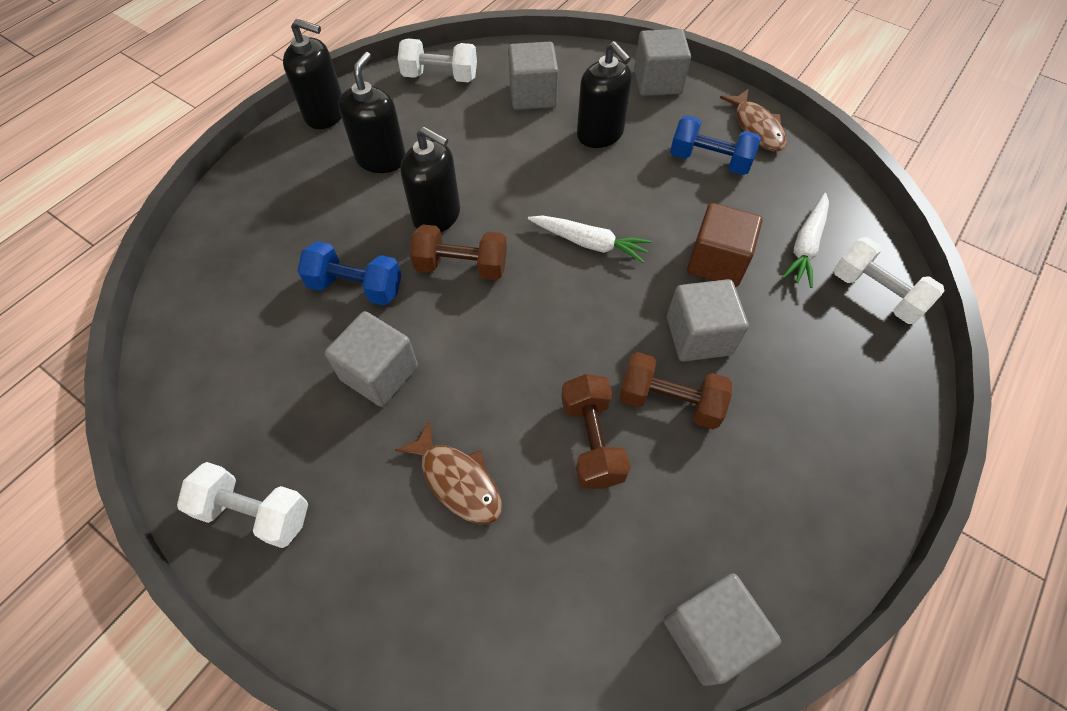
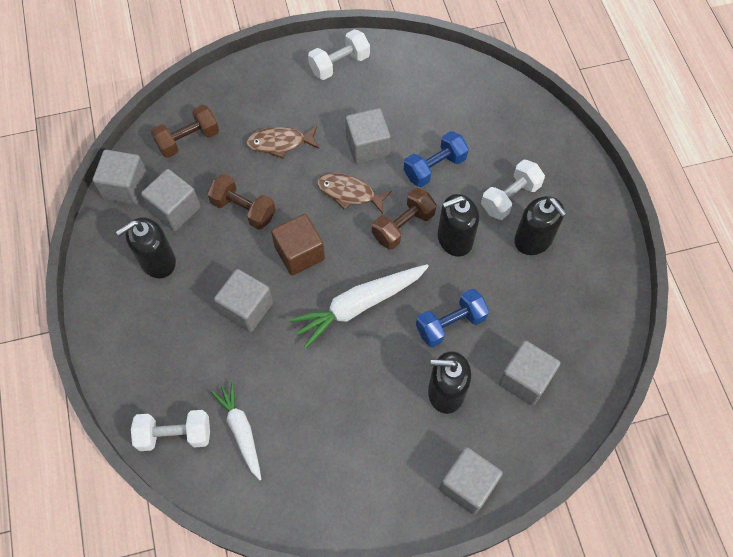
camera: 130 degrees right, 5 degrees up
(325, 114) = (608, 233): black soap dispenser -> black soap dispenser (157, 261)
(440, 77) = (597, 331): white dumbbell -> white dumbbell (510, 197)
(589, 243) = (359, 305): white carrot -> white carrot, size x1.54
(669, 401) = (227, 260): brown dumbbell -> brown dumbbell (188, 140)
(672, 526) = (175, 209): none -> grey cube
(709, 160) = (358, 443): blue dumbbell -> blue dumbbell (450, 324)
(716, 262) = (280, 365): brown cube -> brown cube (299, 253)
(756, 127) = (359, 511): brown fish -> brown fish (349, 193)

